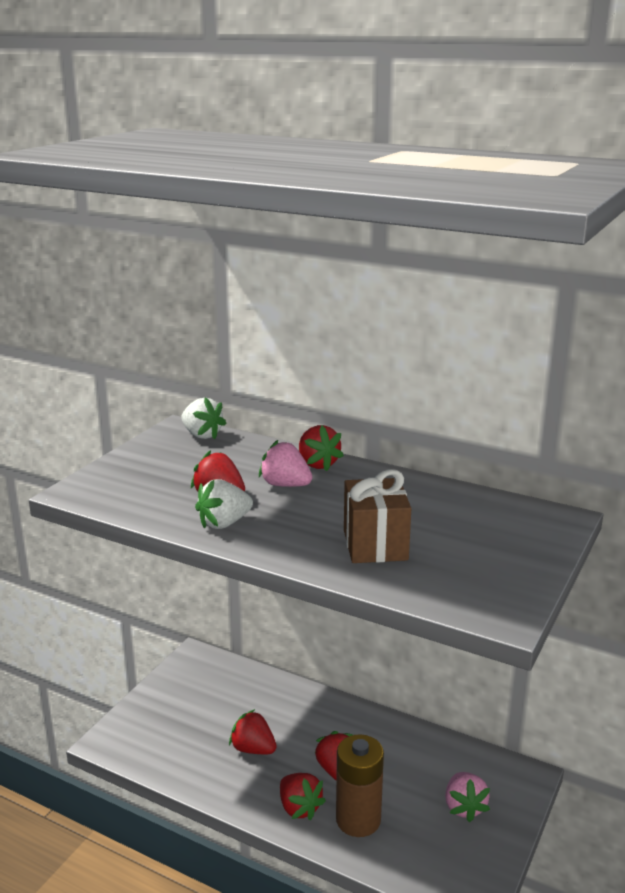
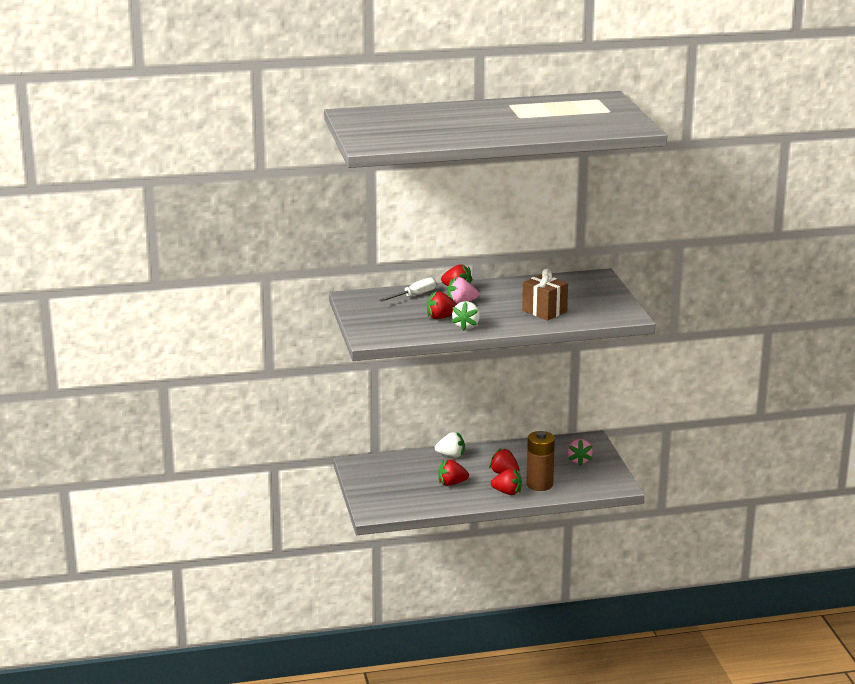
camera: 40 degrees left, 0 degrees up
(202, 435) = (371, 295): white strawberry -> white strawberry (451, 455)
(249, 453) = (414, 295): none -> white screwdriver
(464, 807) = (579, 460): pink strawberry -> pink strawberry turned 45 degrees clockwise

